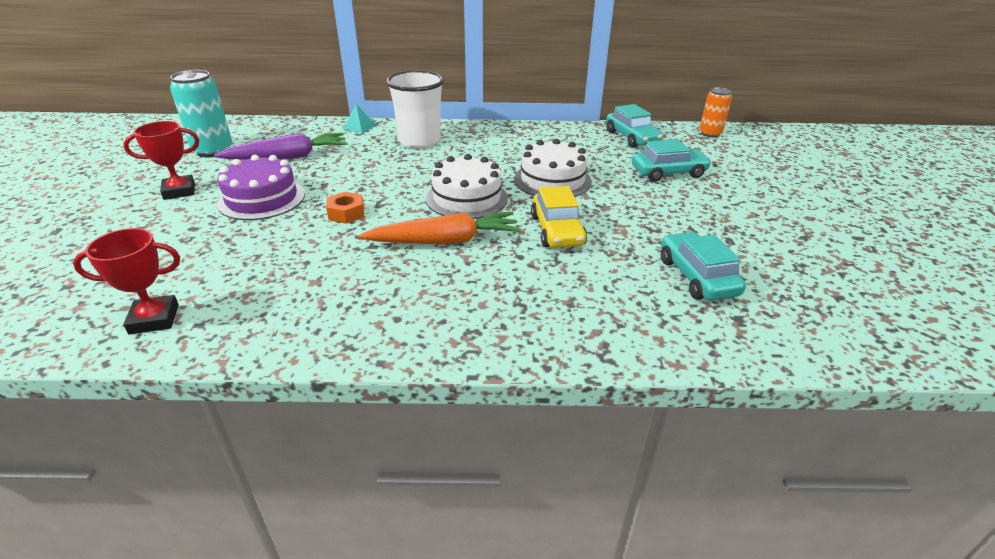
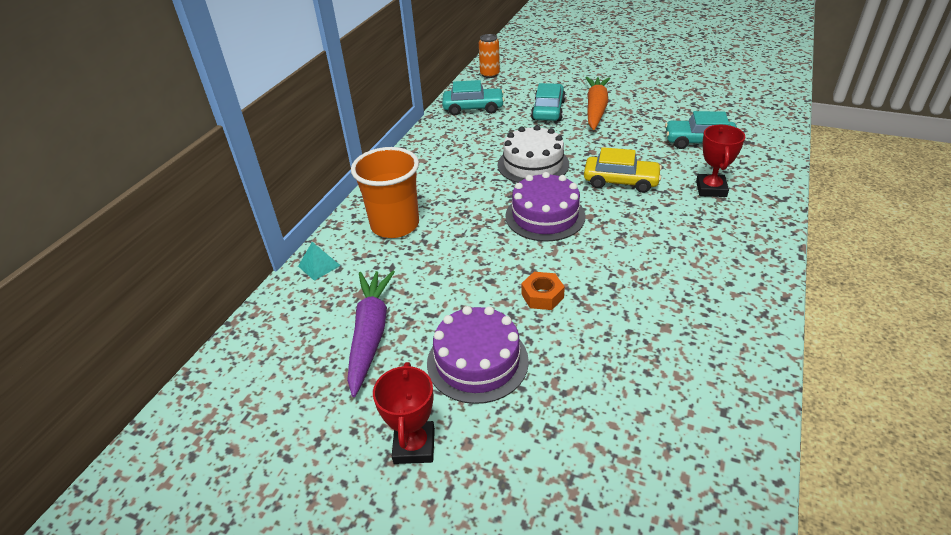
camera: 65 degrees left, 5 degrees up
(154, 319) = (711, 448): red trophy -> red trophy (711, 189)
(213, 151) = (295, 413): turquoise can -> none
(419, 141) = (395, 225): white cup -> orange cup
(445, 241) = (618, 240): orange carrot -> orange carrot (595, 109)
(466, 198) = (545, 216): white cake -> purple cake

